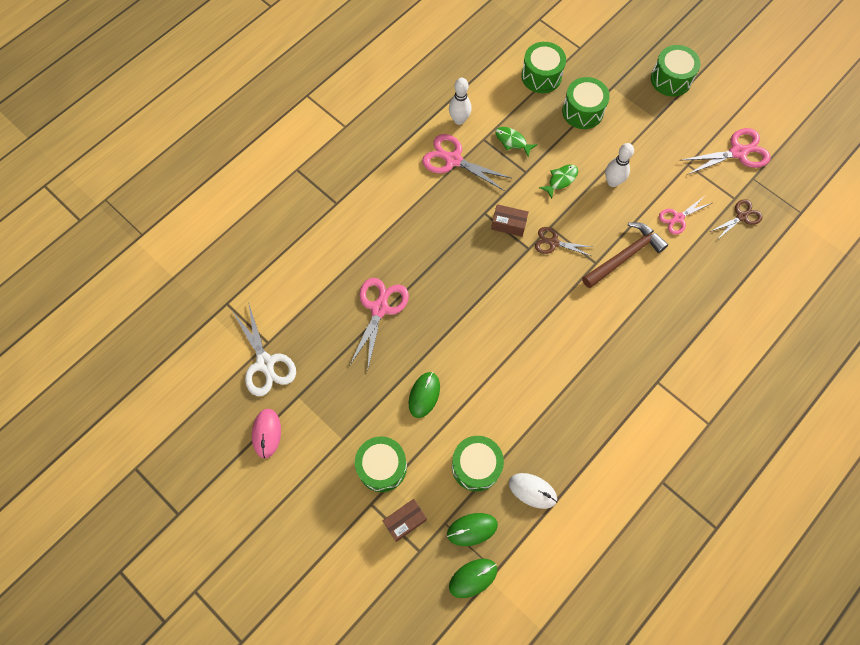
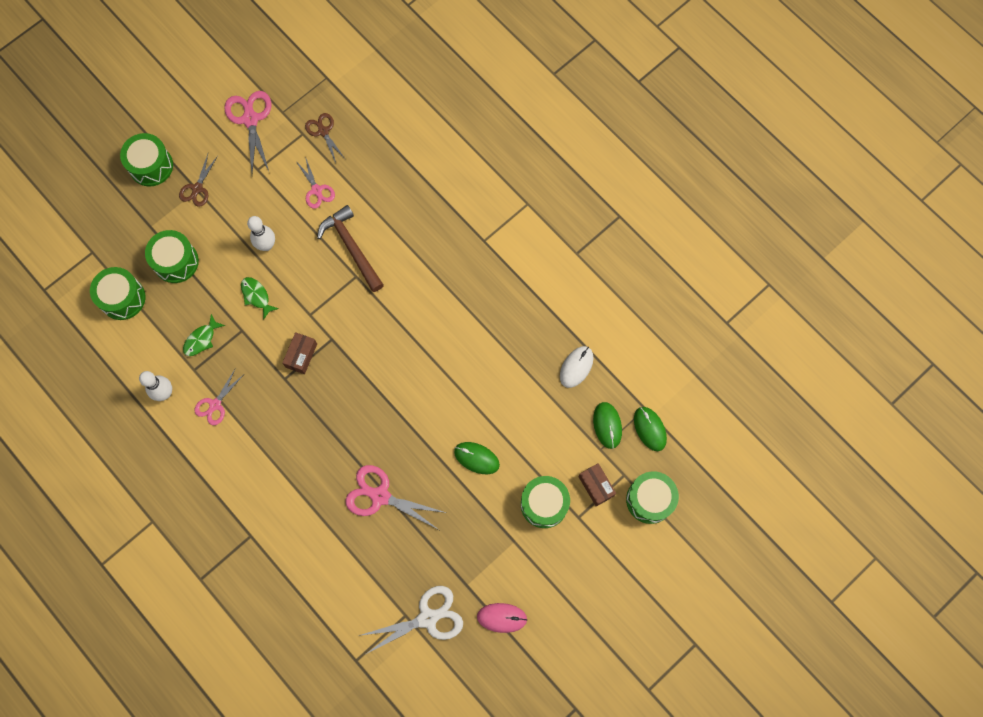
camera: 85 degrees left, 5 degrees up
(453, 160) = (215, 404): pink scissors -> pink scissors, size x0.62
(476, 466) = (550, 415): green drum -> green drum (649, 500)
(553, 243) = (328, 313): brown scissors -> brown scissors (197, 188)

